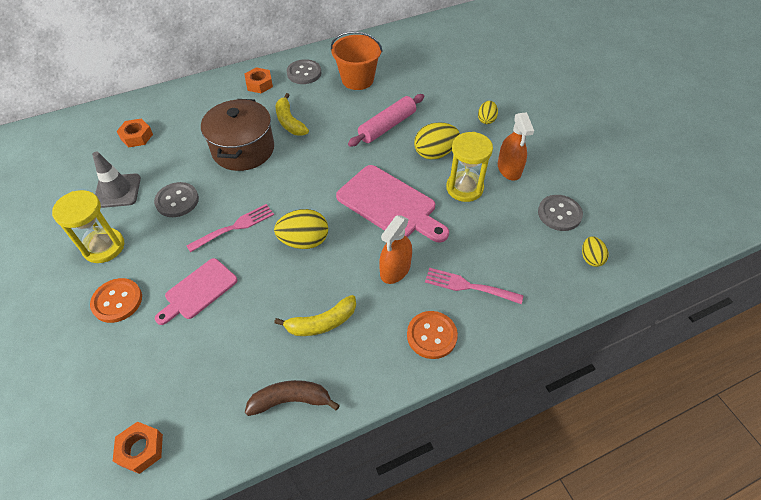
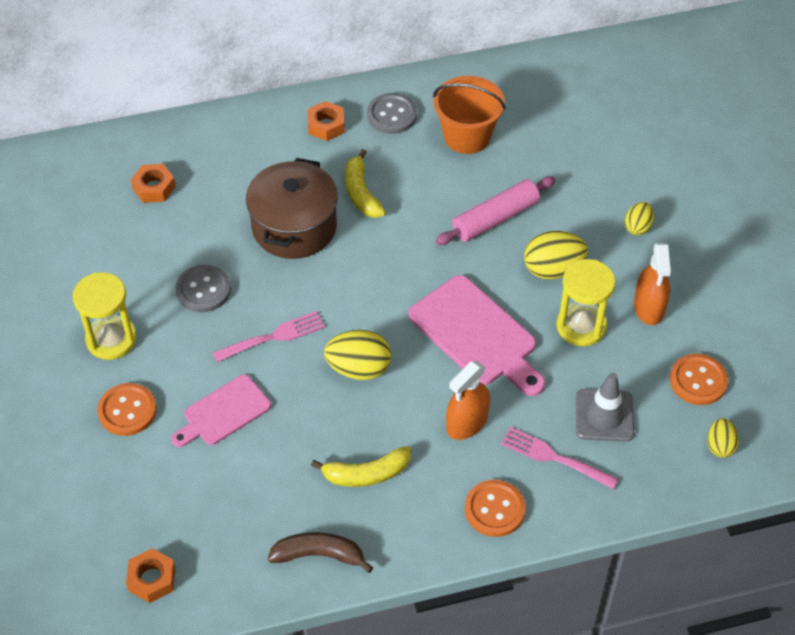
camera: 10 degrees right, 0 degrees up
(117, 191) = (128, 265): grey traffic cone -> grey traffic cone (604, 415)
(559, 214) = (698, 381): grey button -> orange button

